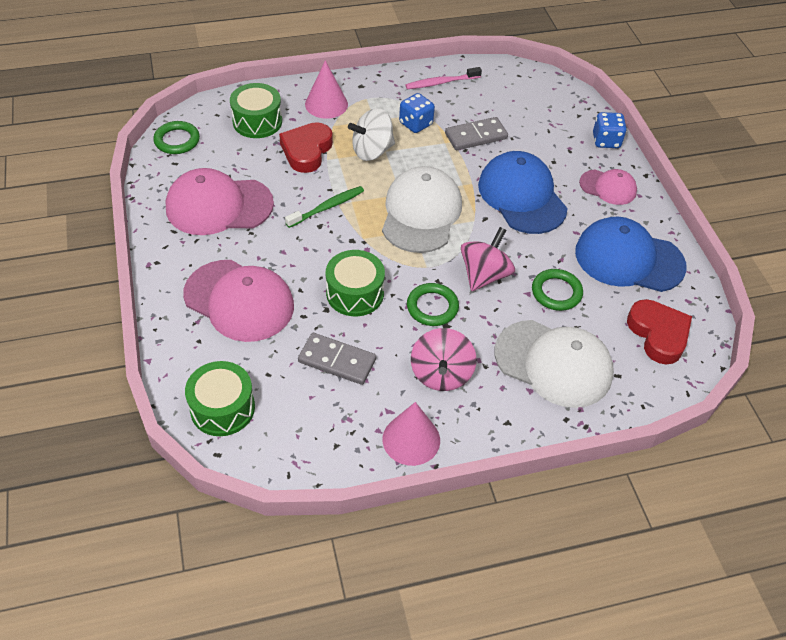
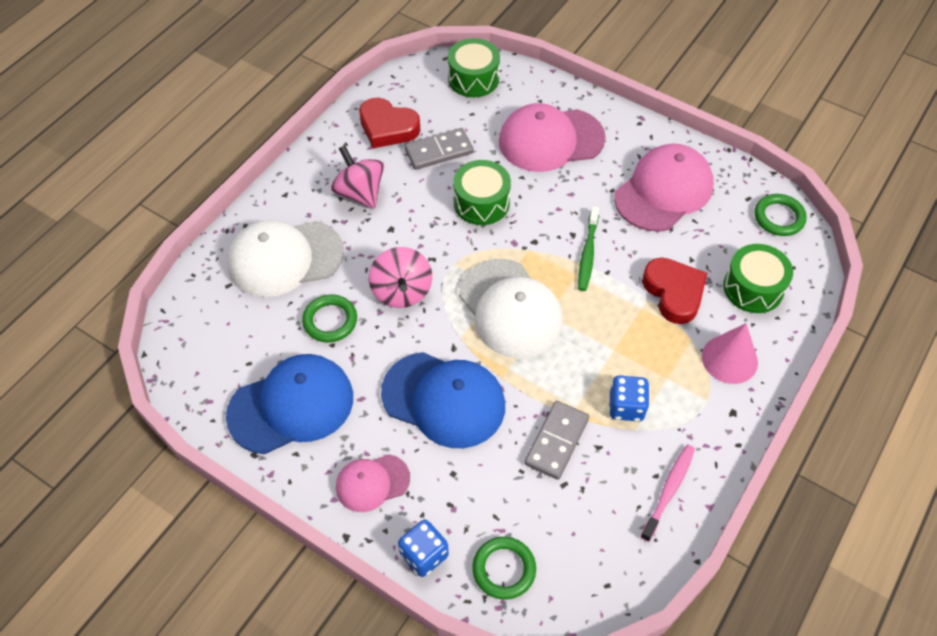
camera: 140 degrees right, 5 degrees up
(372, 151) = (624, 339): white spinning top -> none
(411, 439) = (339, 141): pink cone -> none
(432, 307) = (415, 234): green ring -> green ring (504, 569)
(658, 334) = (216, 345): red heart -> red heart (388, 127)

